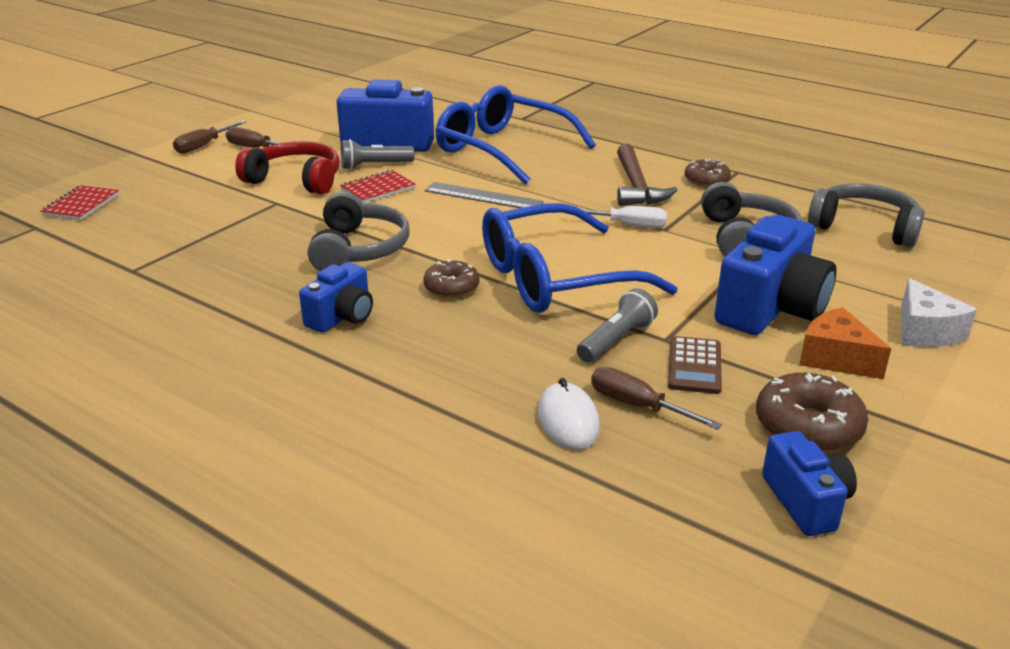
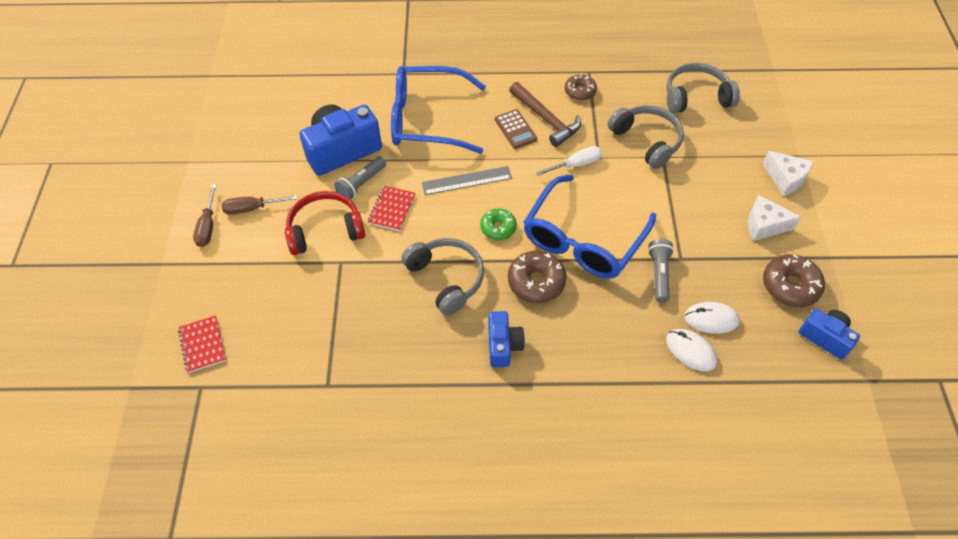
camera: 35 degrees left, 25 degrees up
(451, 288) = (536, 282): brown donut -> brown donut, size x1.53
(468, 236) = (498, 228): none -> green donut
(638, 406) = (711, 319): brown screwdriver -> white mouse
(695, 366) = (710, 272): brown calculator -> brown calculator (515, 129)
(771, 308) = (707, 201): blue camera -> none
(835, 358) = (764, 225): orange cheese -> white cheese

